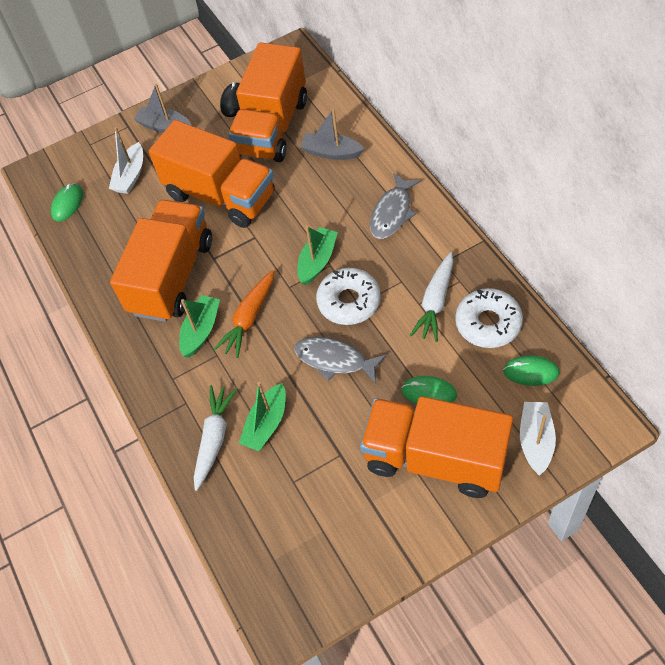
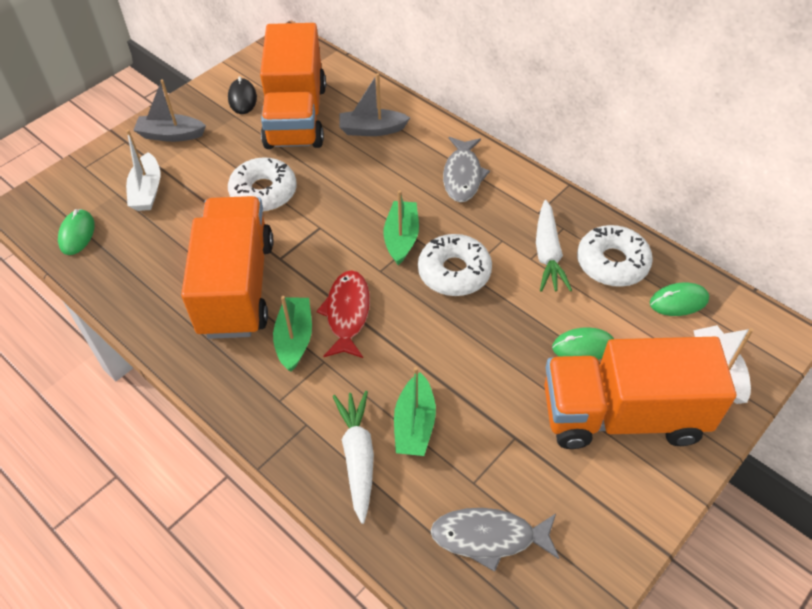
camera: 25 degrees left, 5 degrees down
(221, 195) = (263, 192): orange truck -> white donut
(249, 318) = (347, 313): orange carrot -> red fish
(335, 360) = (464, 336): grey fish -> grey fish (489, 537)

